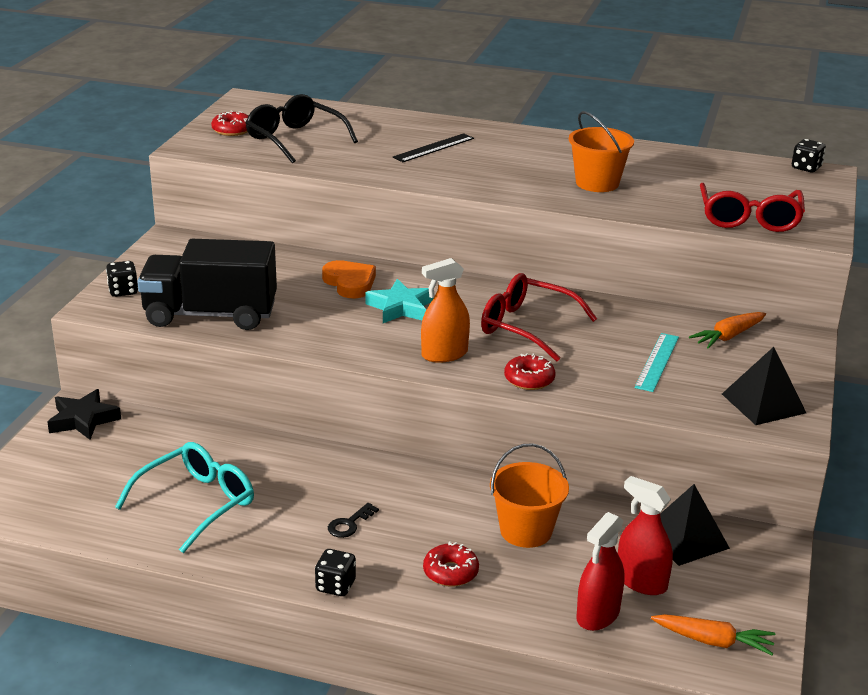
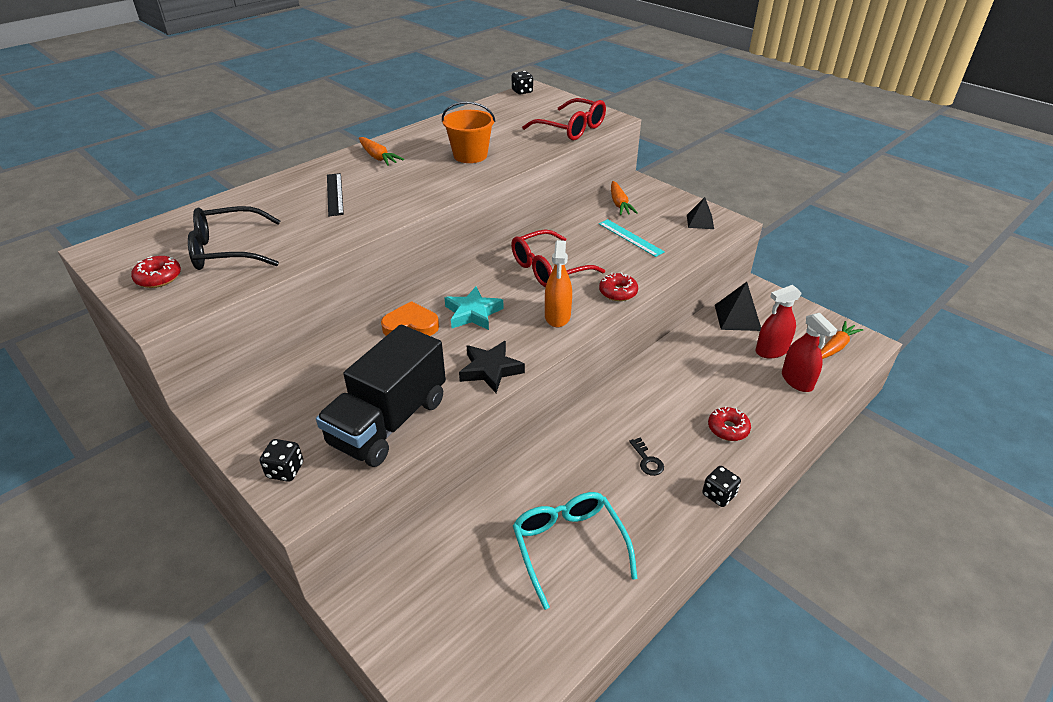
camera: 60 degrees left, 10 degrees up
(83, 420) = (378, 594): black star -> black star (490, 370)
(526, 531) = (699, 377): orange bucket -> none
(529, 144) = (378, 157): none -> orange carrot
(763, 403) = (700, 222): black pyramid -> black pyramid, size x0.66

